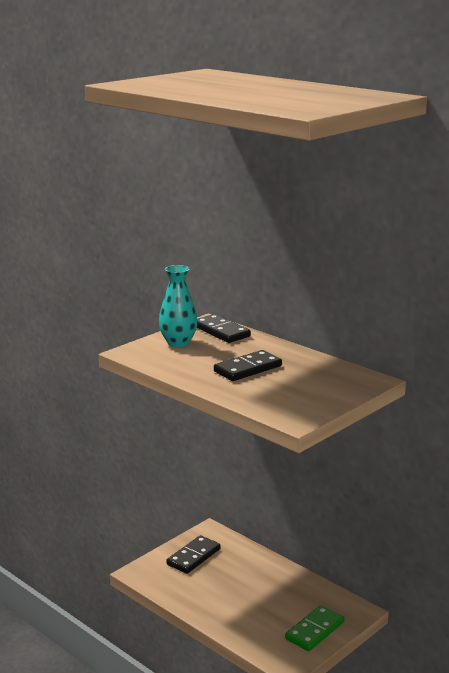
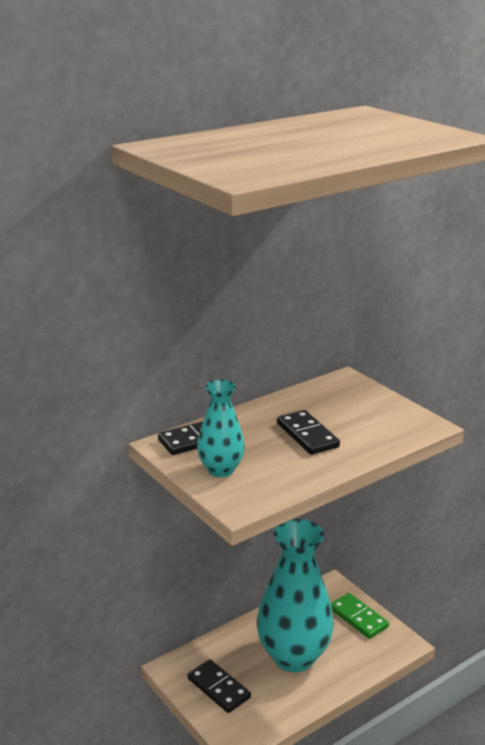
camera: 80 degrees left, 5 degrees up
(244, 593) = (293, 657): none -> turquoise vase

